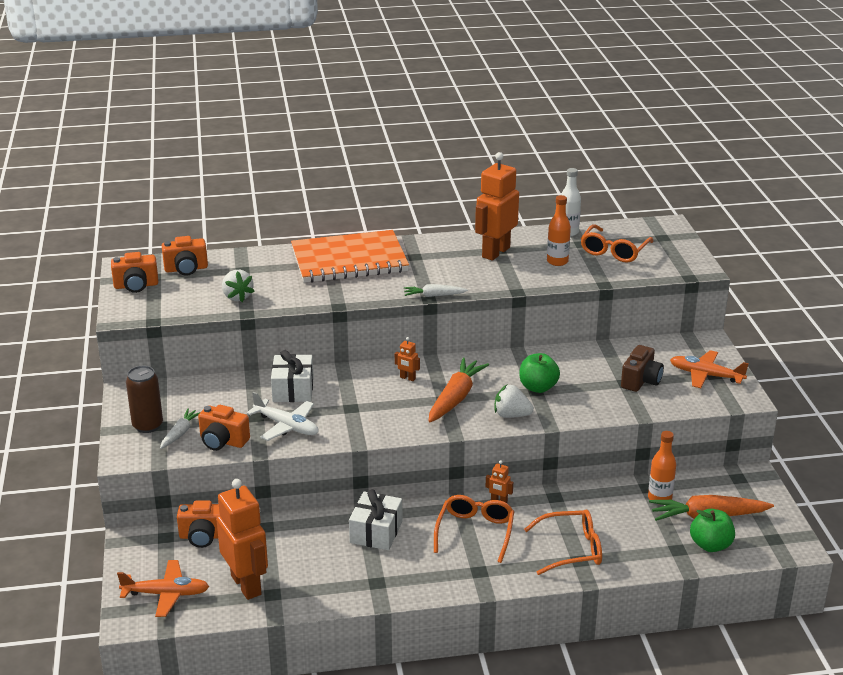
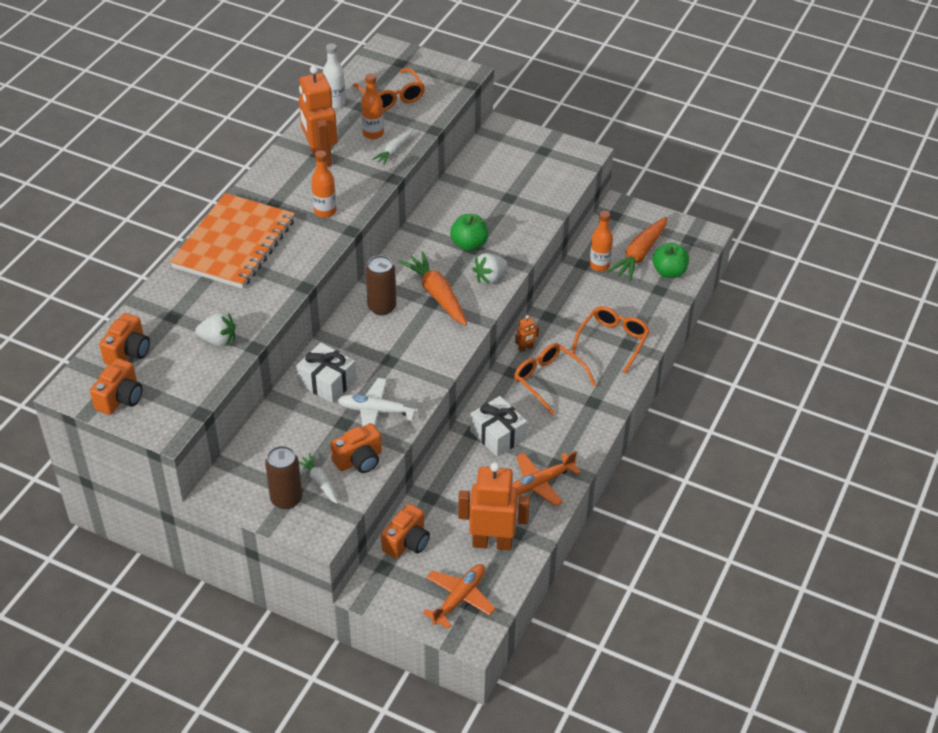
camera: 55 degrees left, 15 degrees up
(286, 426) = (377, 411): white plane -> white plane turned 150 degrees counterclockwise
(407, 378) = (382, 307): orange robot -> brown can
(434, 295) = (349, 225): white carrot -> white carrot (394, 151)
(435, 279) = (325, 211): none -> orange bottle
(641, 381) = (515, 189): brown camera -> none
(706, 375) = (541, 154): orange plane -> orange plane (540, 483)

